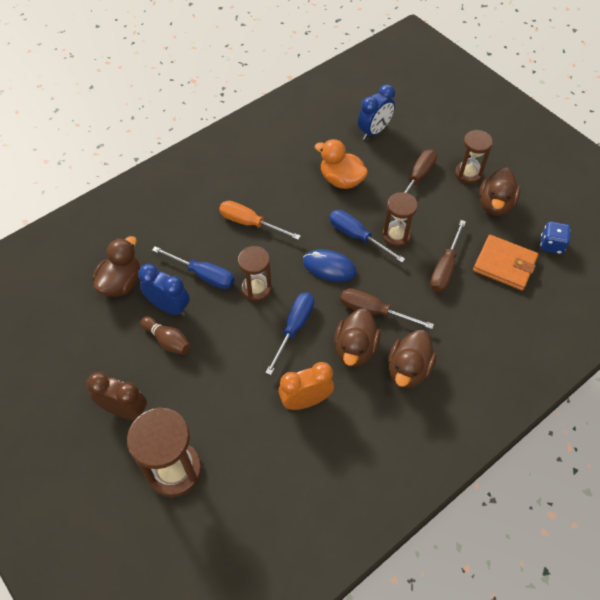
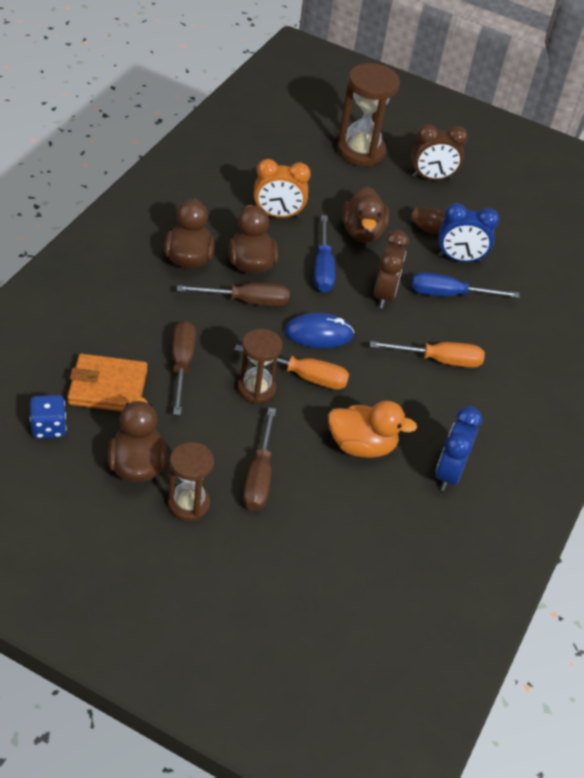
camera: 150 degrees right, 10 degrees down
(121, 283) = (524, 268): brown duck -> brown duck (362, 232)
(256, 289) = (384, 294): brown hourglass -> brown clock
(306, 401) = (278, 215): orange clock -> orange clock turned 45 degrees clockwise
(357, 236) = (304, 376): blue screwdriver -> orange screwdriver
(374, 131) = (355, 538): blue clock -> blue clock (449, 473)

